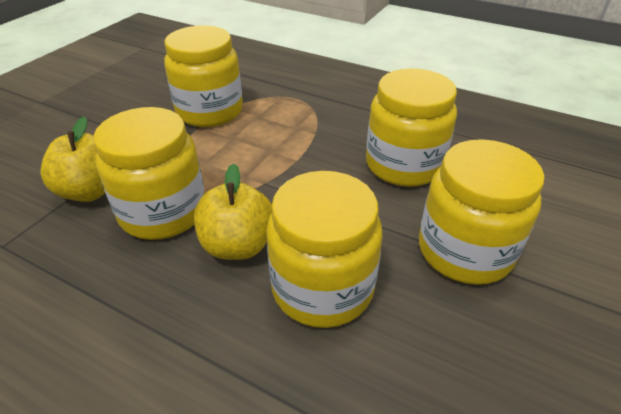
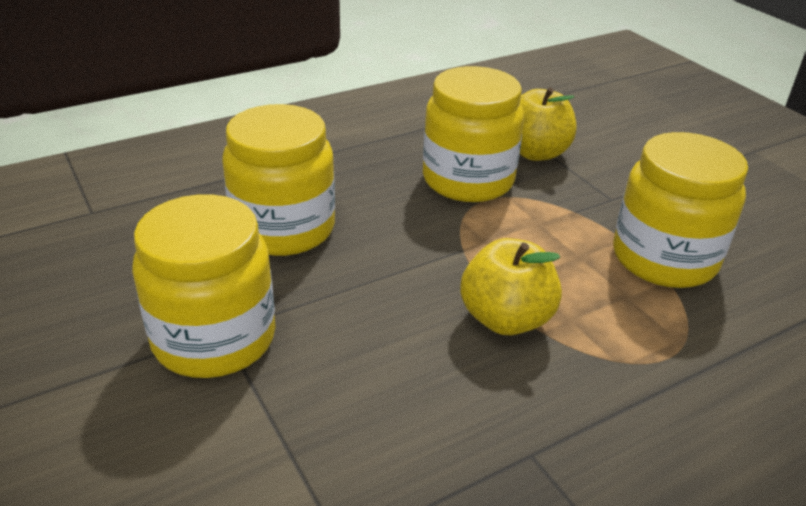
camera: 120 degrees right, 5 degrees down
(238, 245) = (381, 204): yellow apple -> yellow apple (506, 319)
(404, 165) = (396, 380): yellow jar -> none

